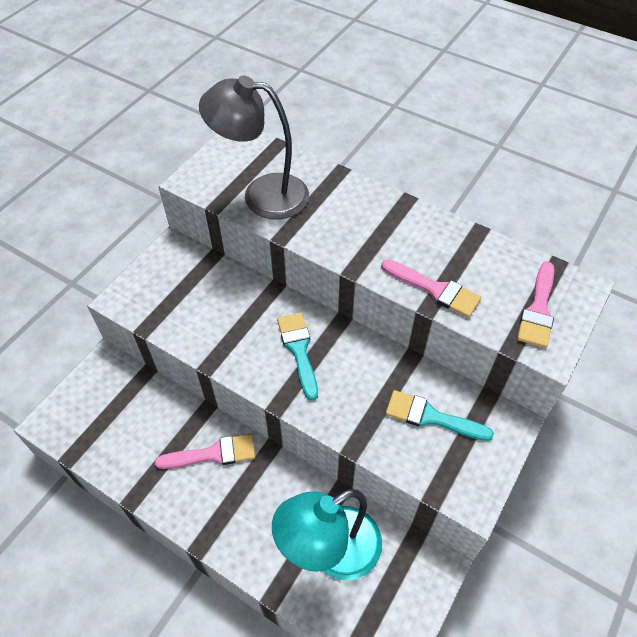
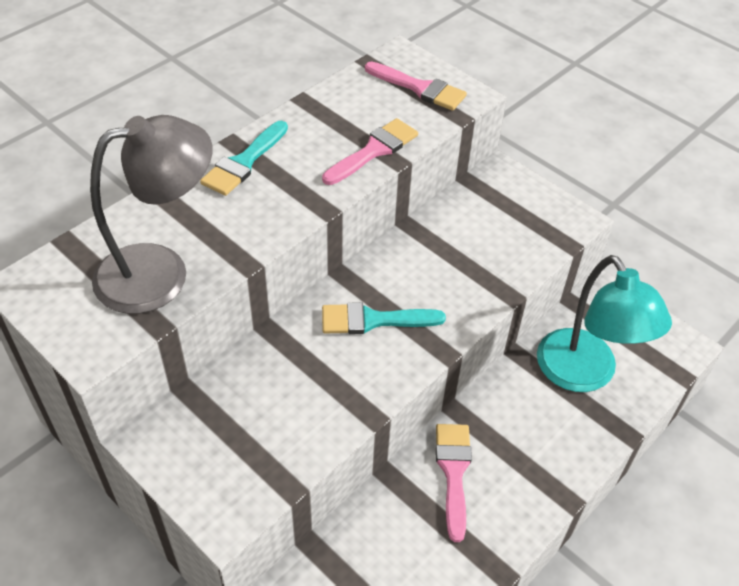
camera: 80 degrees left, 5 degrees down
(262, 195) = (161, 272): grey lamp -> grey lamp turned 135 degrees counterclockwise
(431, 417) = (484, 226): turquoise brush -> turquoise brush (244, 162)

